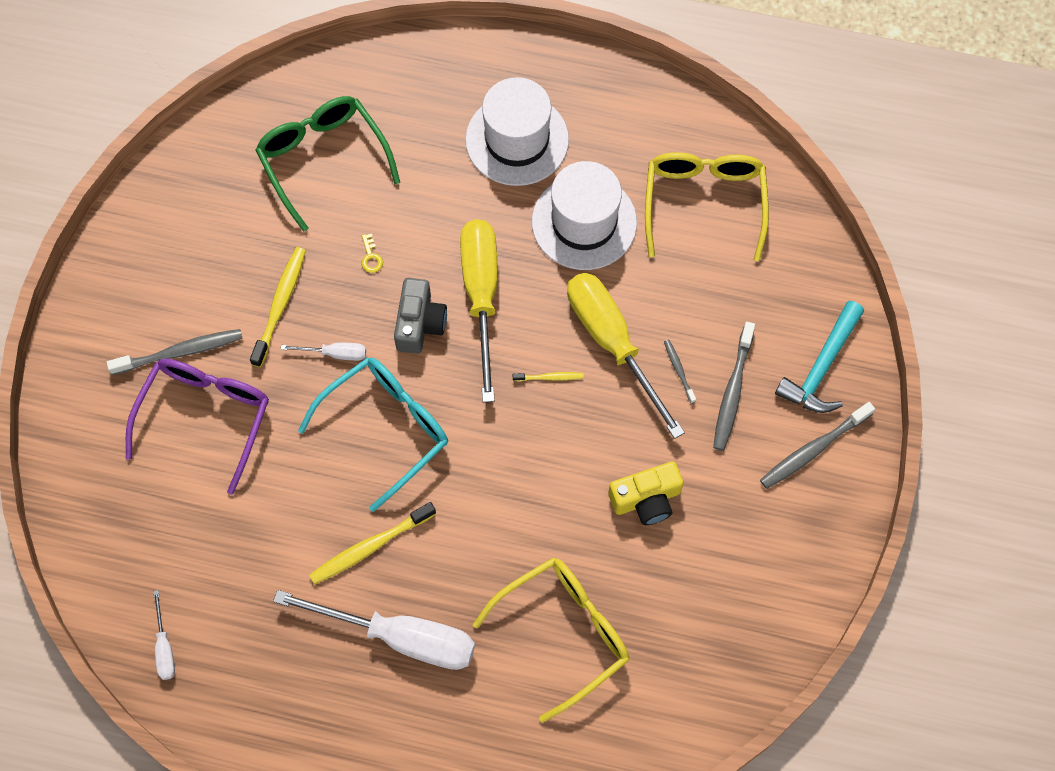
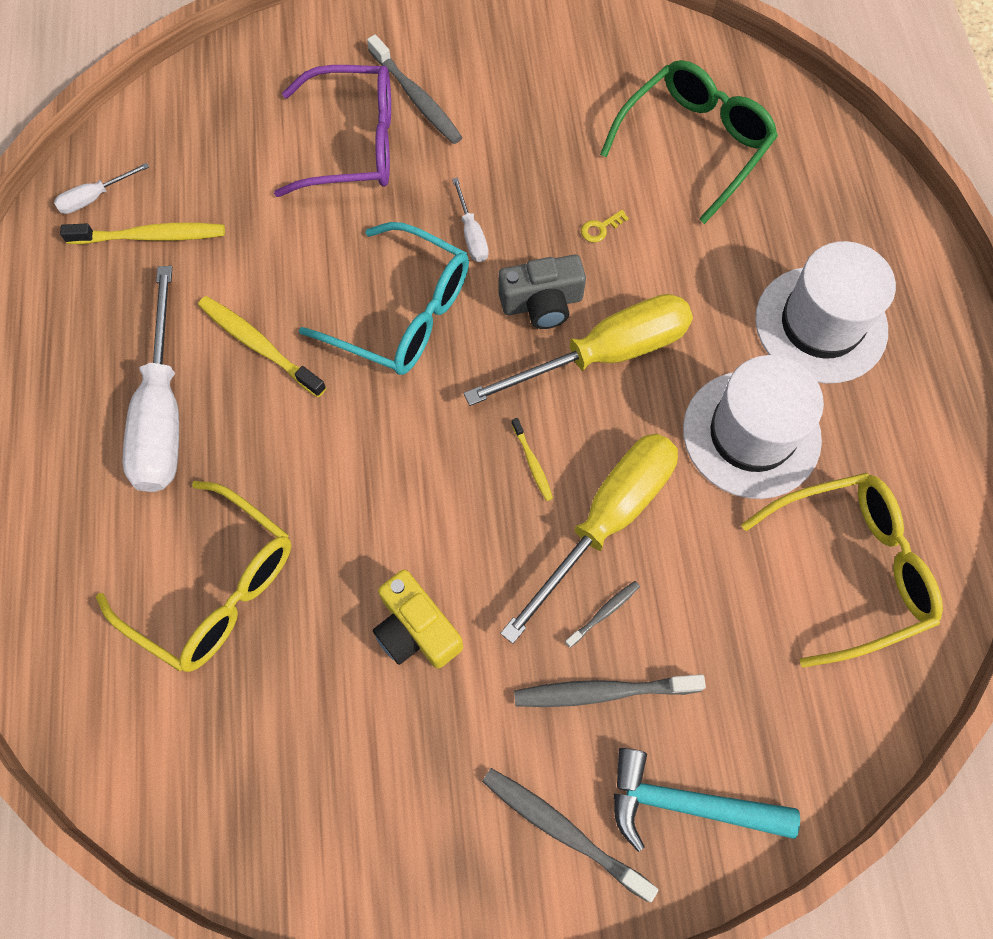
camera: 70 degrees right, 0 degrees up
(280, 305) = (506, 165): yellow toothbrush -> yellow toothbrush (151, 236)

